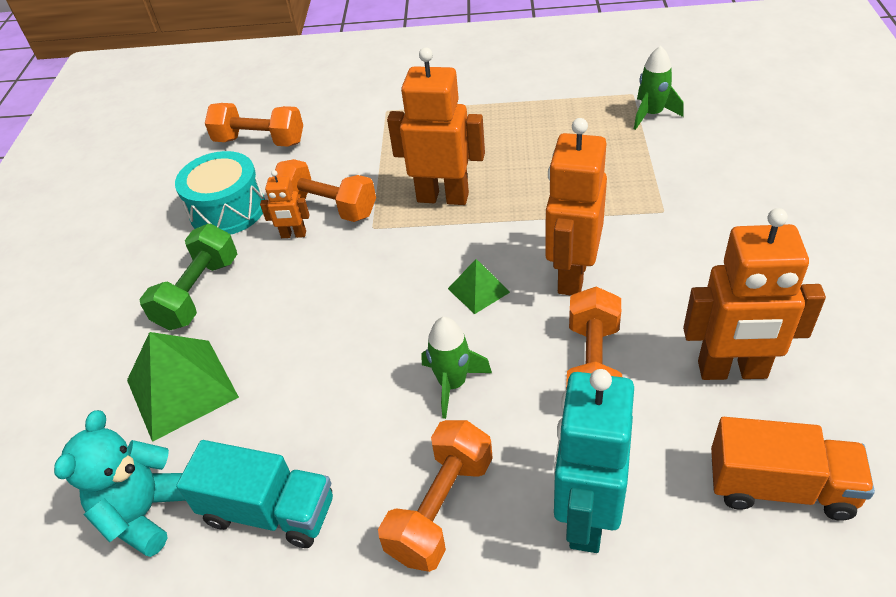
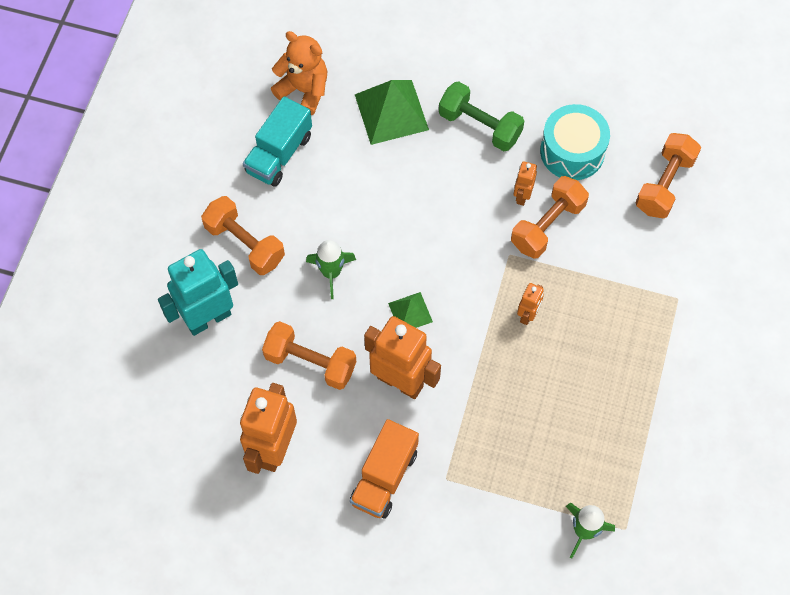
camera: 100 degrees right, 20 degrees up
(145, 513) = (304, 90): turquoise teddy bear -> orange teddy bear
(443, 197) = (528, 315): orange robot -> orange robot, size x0.48
(586, 517) = (208, 318): turquoise robot -> turquoise robot turned 60 degrees counterclockwise
(780, 487) = (183, 431): orange truck -> orange truck (384, 477)

